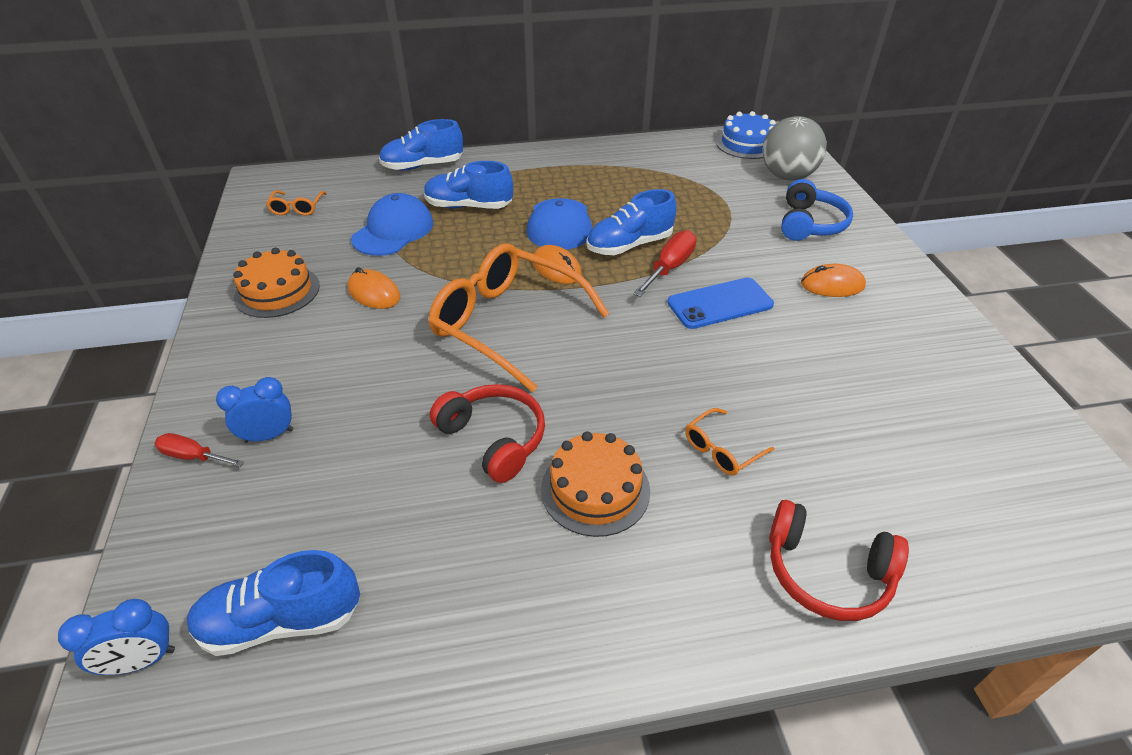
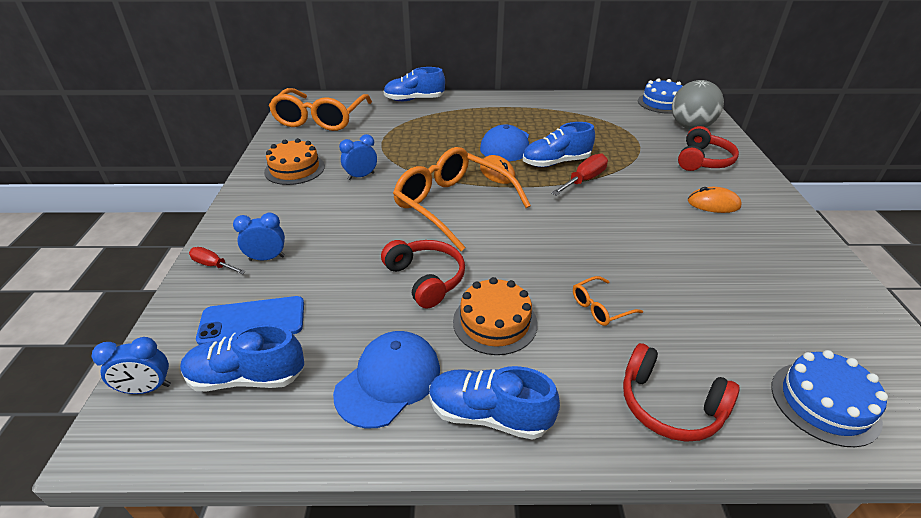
camera: 10 degrees right, 5 degrees down
(297, 208) = (320, 119): orange glasses -> orange glasses, size x2.37
(374, 293) = (361, 176): orange mouse -> blue clock
(393, 231) = (384, 138): blue cap -> blue cap (388, 380)
(468, 206) = (441, 127): blue shoe -> blue shoe (489, 415)
(720, 304) = (619, 208): blue phone -> blue phone (252, 321)
(810, 224) = (703, 160): blue headphones -> red headphones
(998, 540) = (824, 403): none -> blue cake

